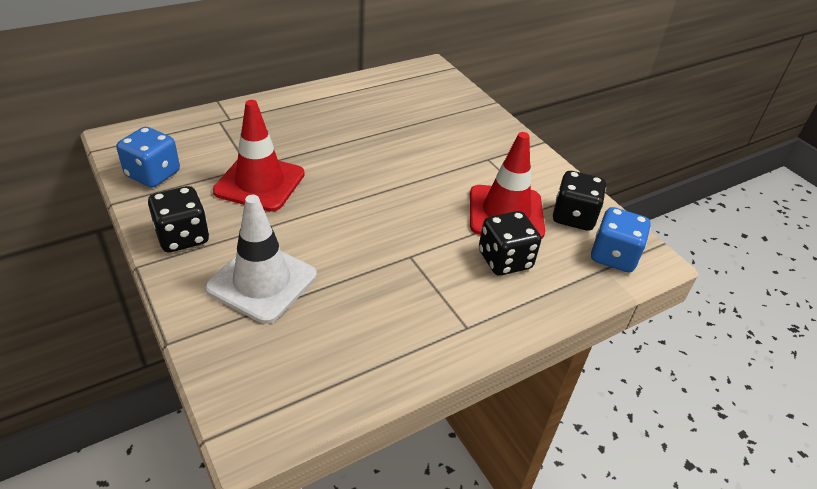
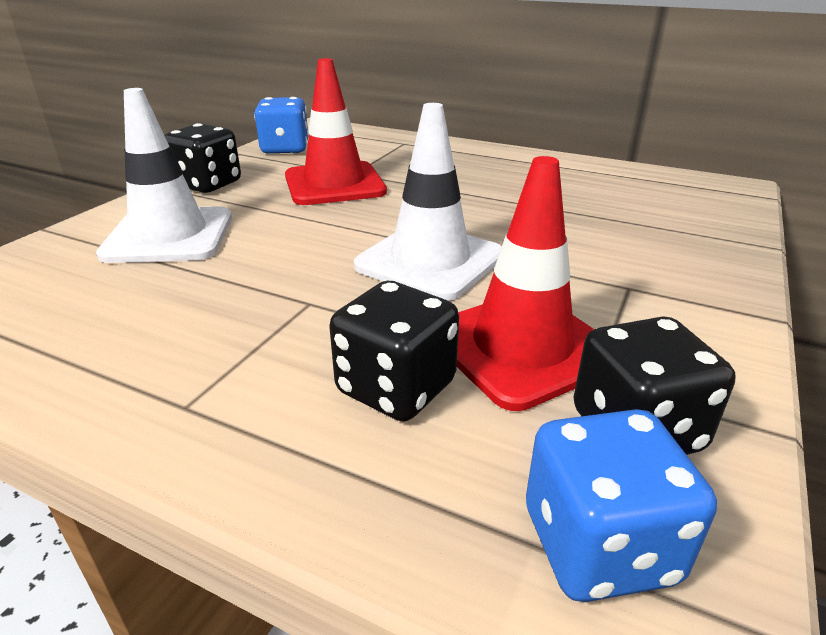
camera: 60 degrees right, 10 degrees down
(407, 198) = (430, 261): none -> white traffic cone

